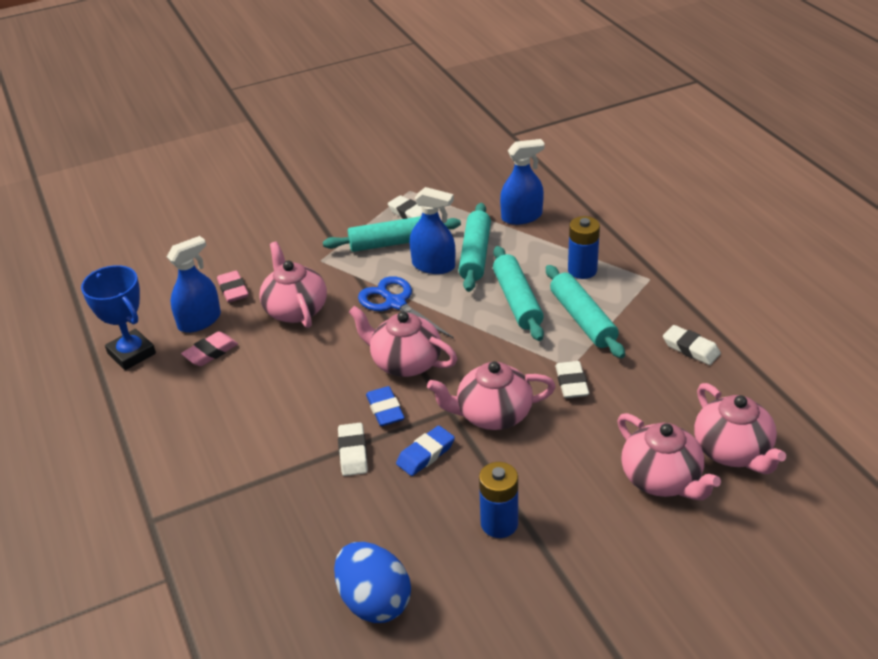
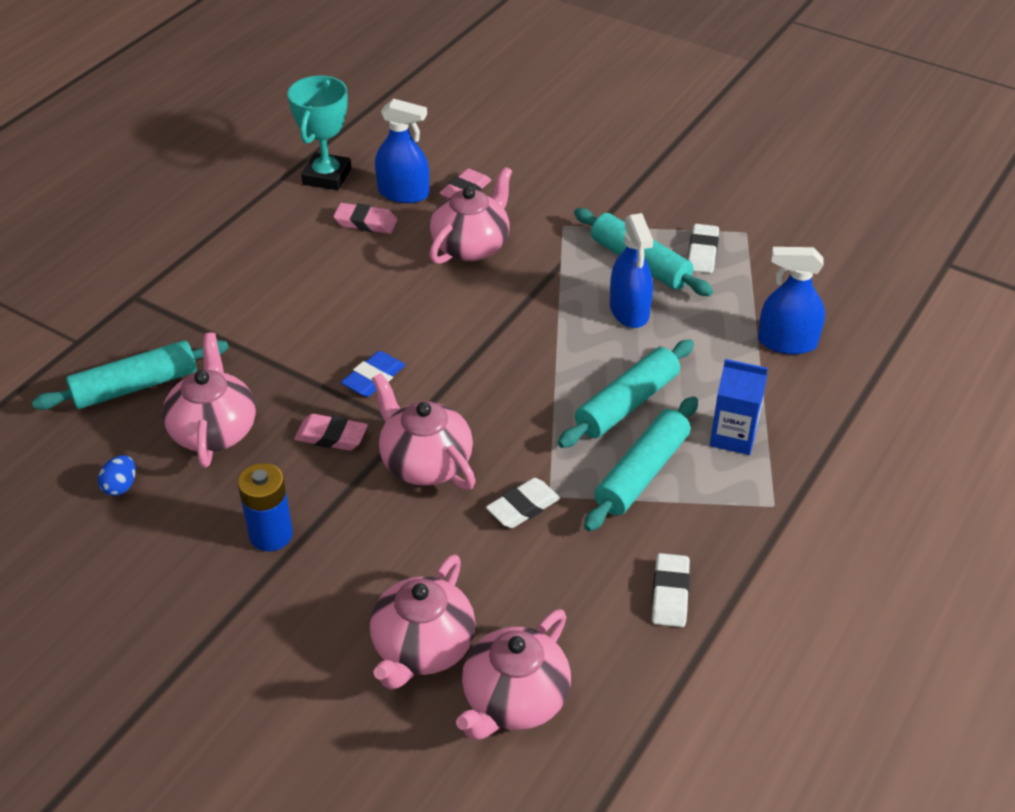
camera: 55 degrees right, 5 degrees up
(131, 353) = (327, 176): blue trophy -> turquoise trophy
(353, 453) = (298, 383): white eraser -> none
(374, 601) = (120, 486): blue egg -> blue egg, size x0.47
(395, 303) = (541, 310): blue scissors -> none
(405, 362) = (454, 360): pink teapot -> pink teapot (214, 430)
(425, 454) = (331, 436): blue eraser -> pink eraser
(475, 255) = (679, 335): turquoise rolling pin -> turquoise rolling pin (135, 386)
(521, 216) = (787, 342): blue spray bottle -> blue spray bottle turned 150 degrees clockwise
(582, 270) = (733, 436): blue battery -> blue carton

